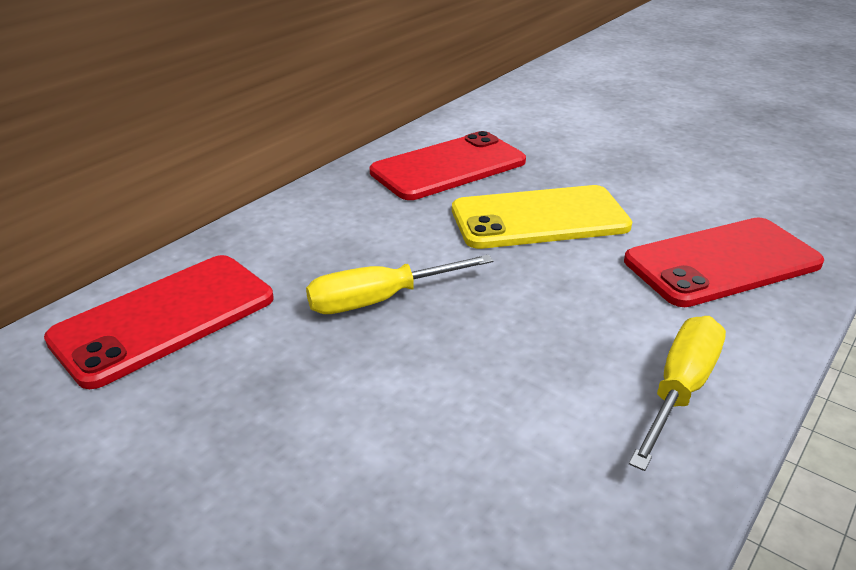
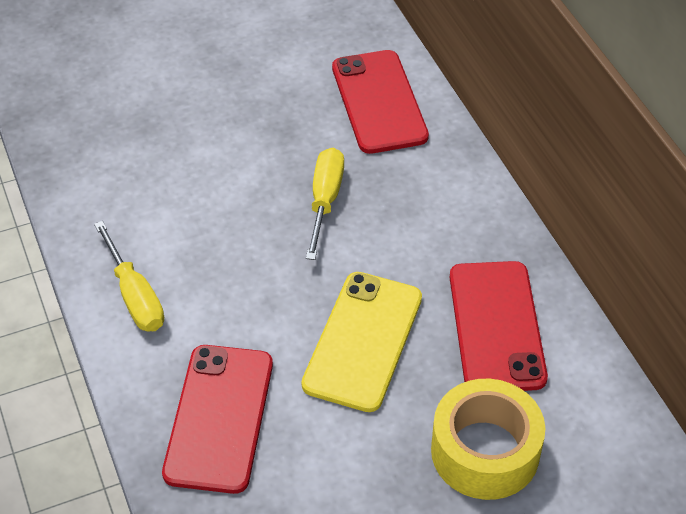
camera: 120 degrees right, 15 degrees up
(569, 145) = (485, 451): none -> yellow tape

